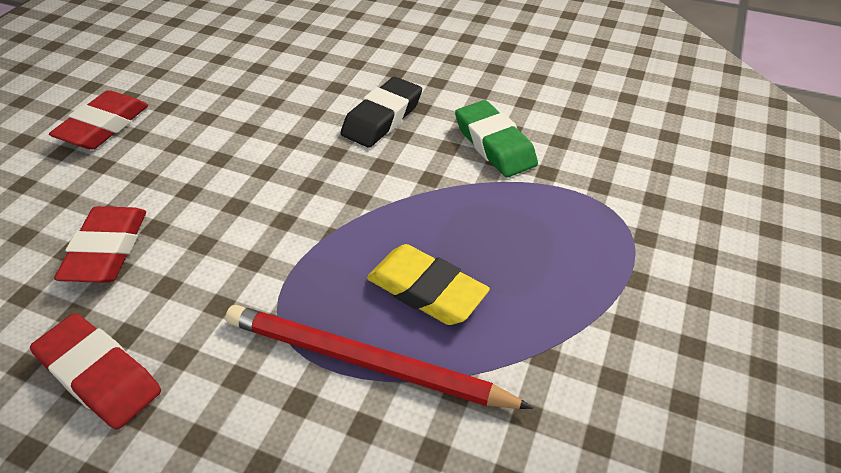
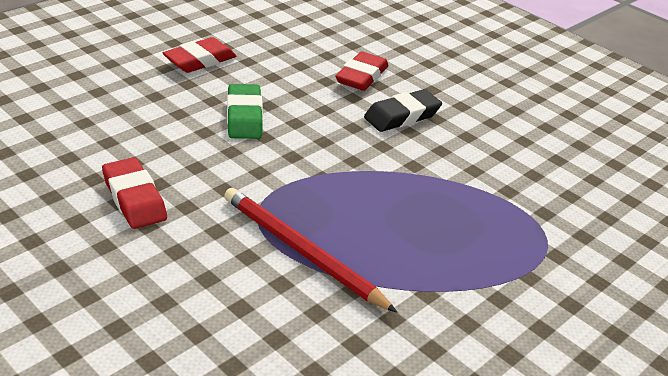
camera: 20 degrees right, 10 degrees down
(107, 250) = (168, 134): red eraser -> red eraser (361, 77)
(426, 290) = (367, 228): yellow eraser -> none
(494, 144) = (478, 160): green eraser -> green eraser (244, 117)

